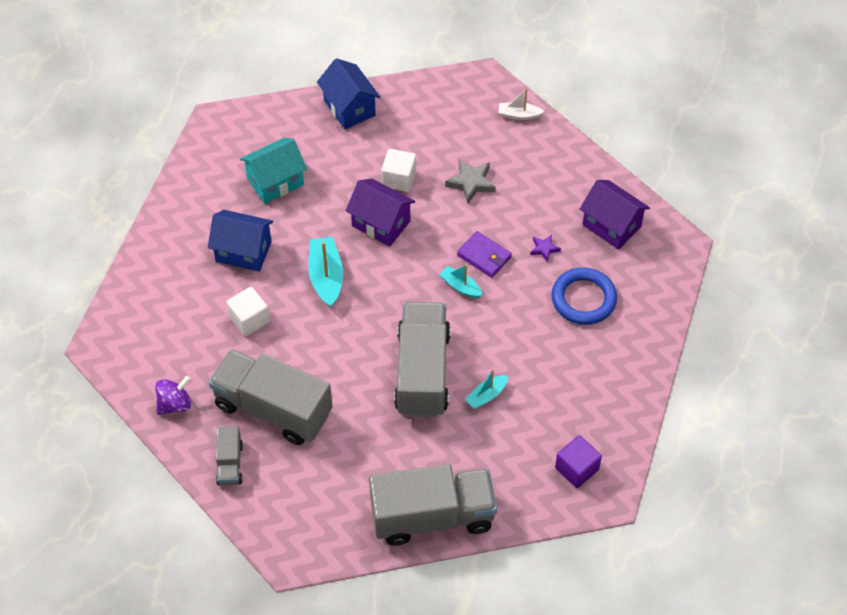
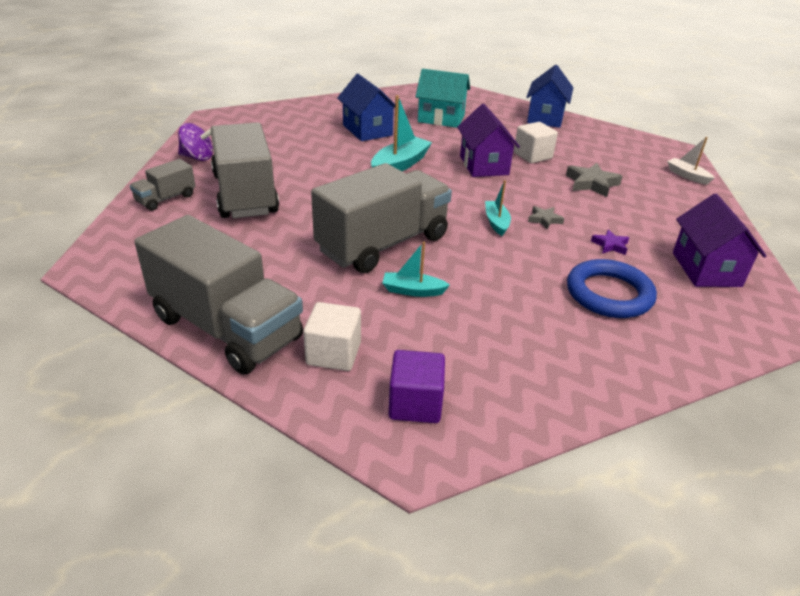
camera: 45 degrees right, 20 degrees down
(249, 319) = (314, 154): white cube -> white cube (333, 353)
(484, 256) = (544, 220): purple wallet -> grey star

